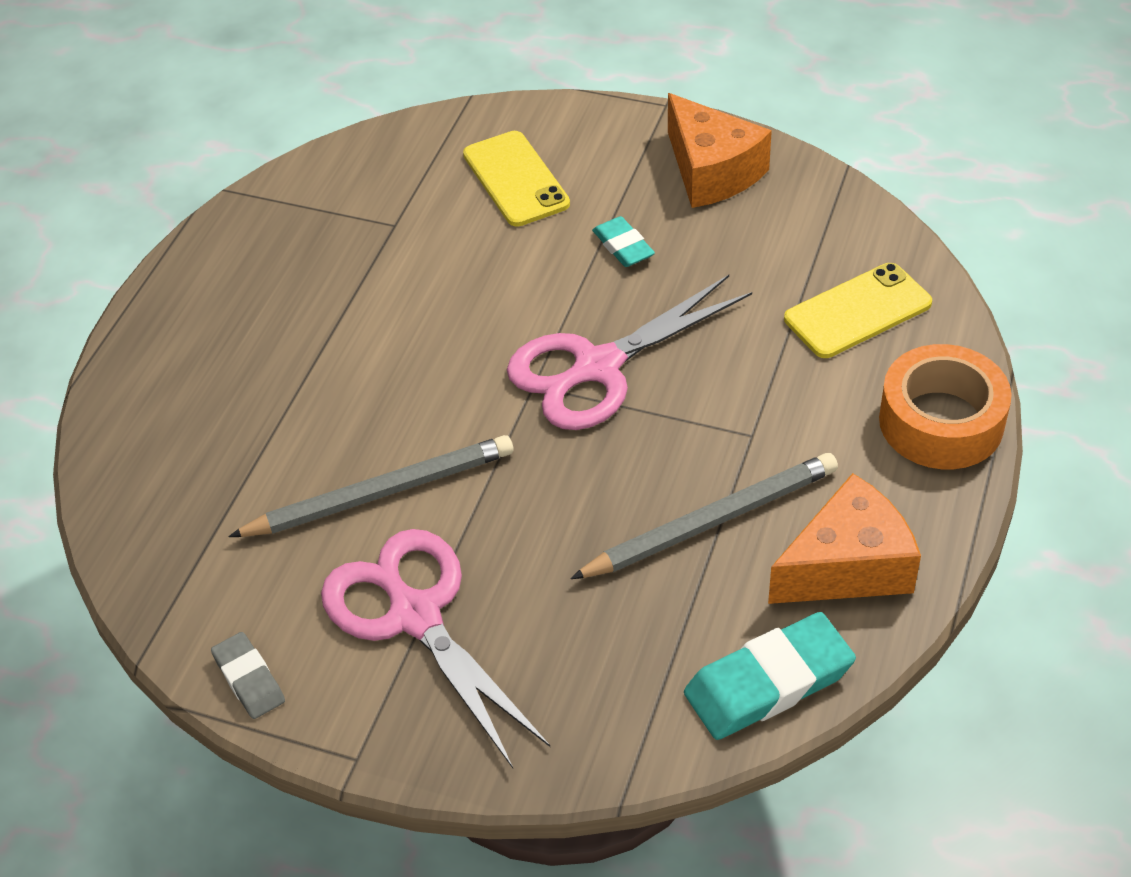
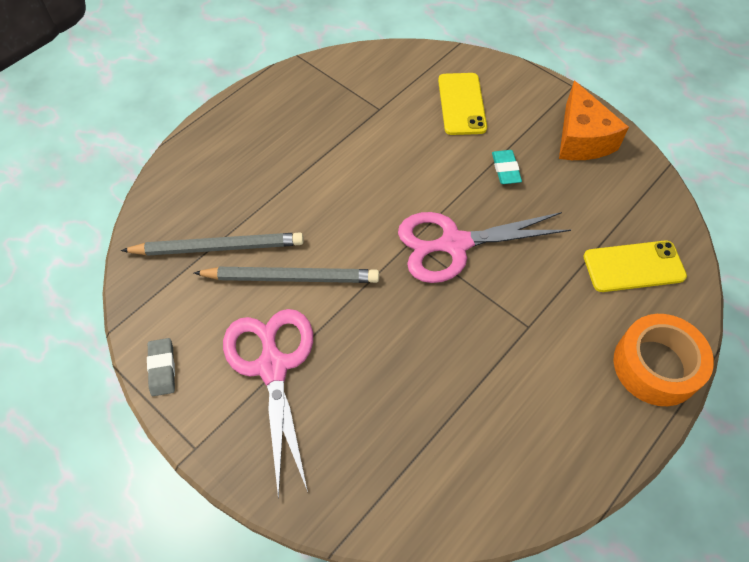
camera: 20 degrees right, 10 degrees up
(711, 522) = (476, 377): grey pencil -> grey pencil (218, 247)
(768, 682) = (462, 508): turquoise eraser -> none
(847, 566) = (549, 445): orange cheese -> none

